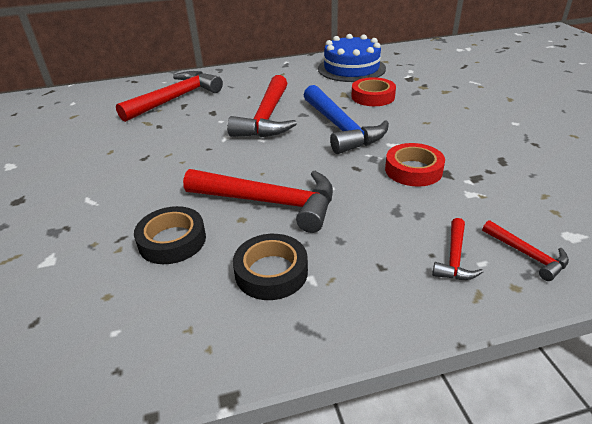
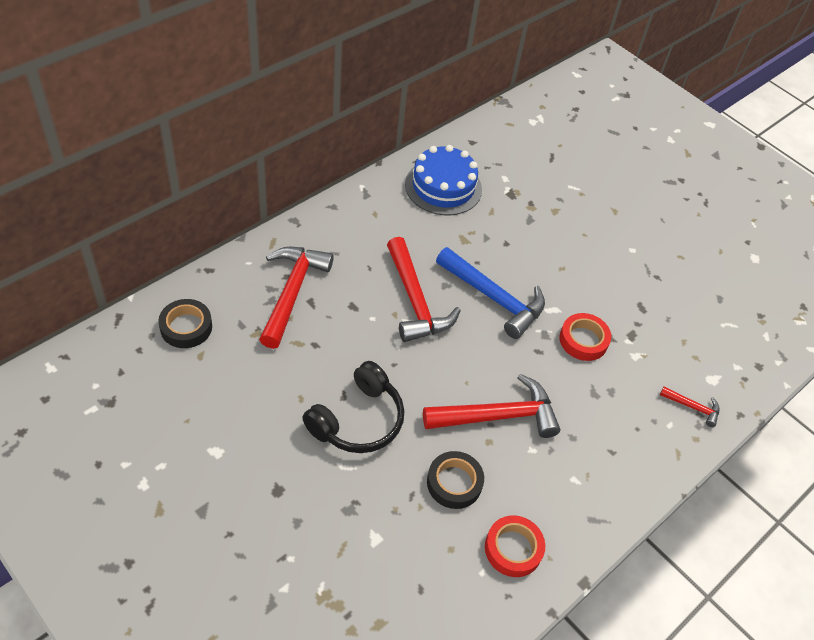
camera: 35 degrees left, 15 degrees up
(137, 174) = (358, 420): none -> black headphones
(271, 272) = (546, 484): black tape -> black tape (186, 327)
(373, 97) = (494, 237): red tape -> red tape (513, 549)
(454, 258) = (652, 426): red hammer -> none

